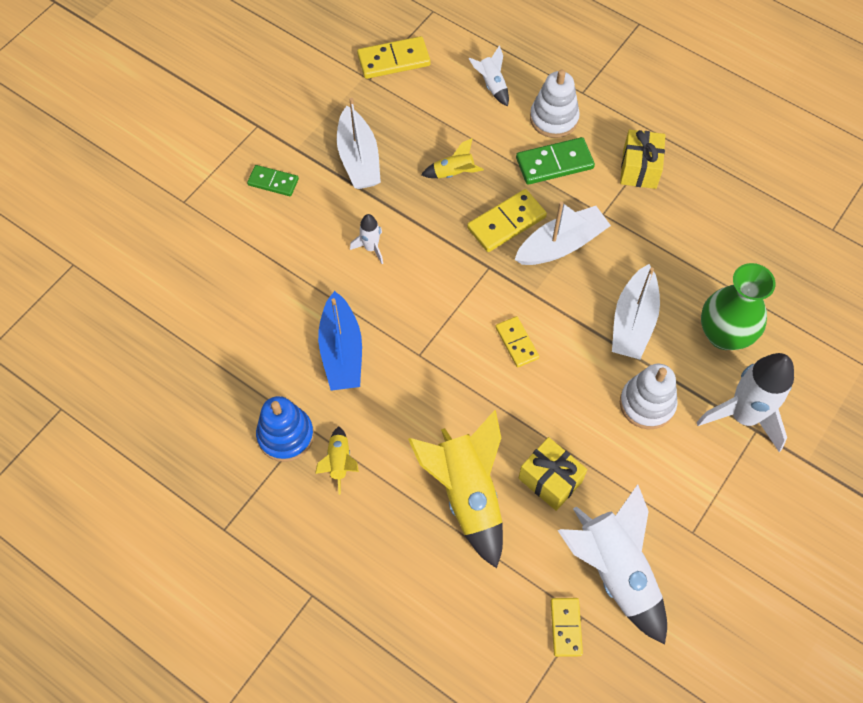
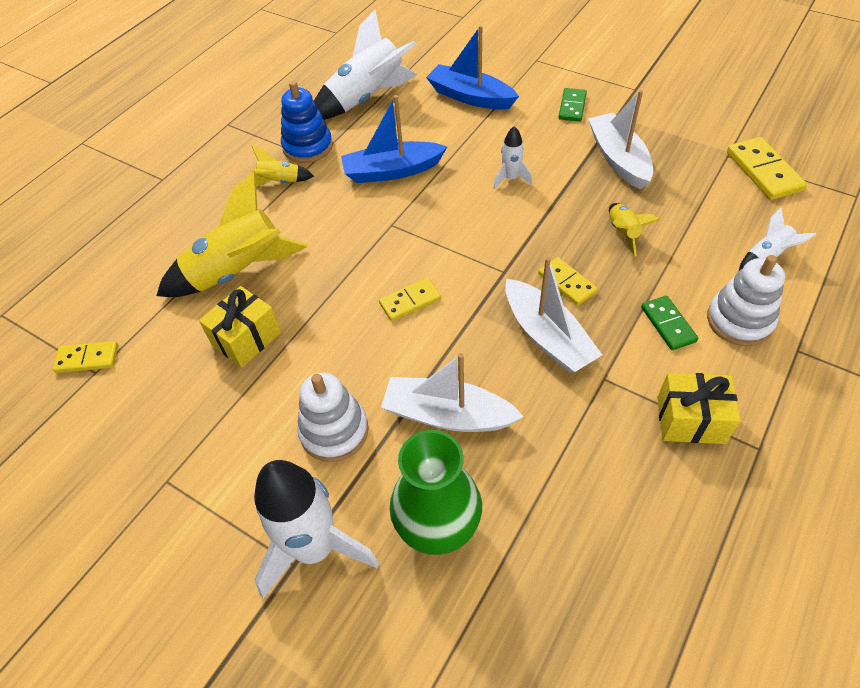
camera: 90 degrees right, 10 degrees down
(234, 270) = (470, 97): none -> blue boat
(359, 159) = (618, 159): white boat -> white boat turned 90 degrees clockwise
(506, 223) = (567, 283): yellow domino -> yellow domino, size x0.65
(554, 163) = (668, 324): green domino -> green domino, size x0.65
(615, 571) = (135, 401): white rocket -> white rocket (367, 99)

